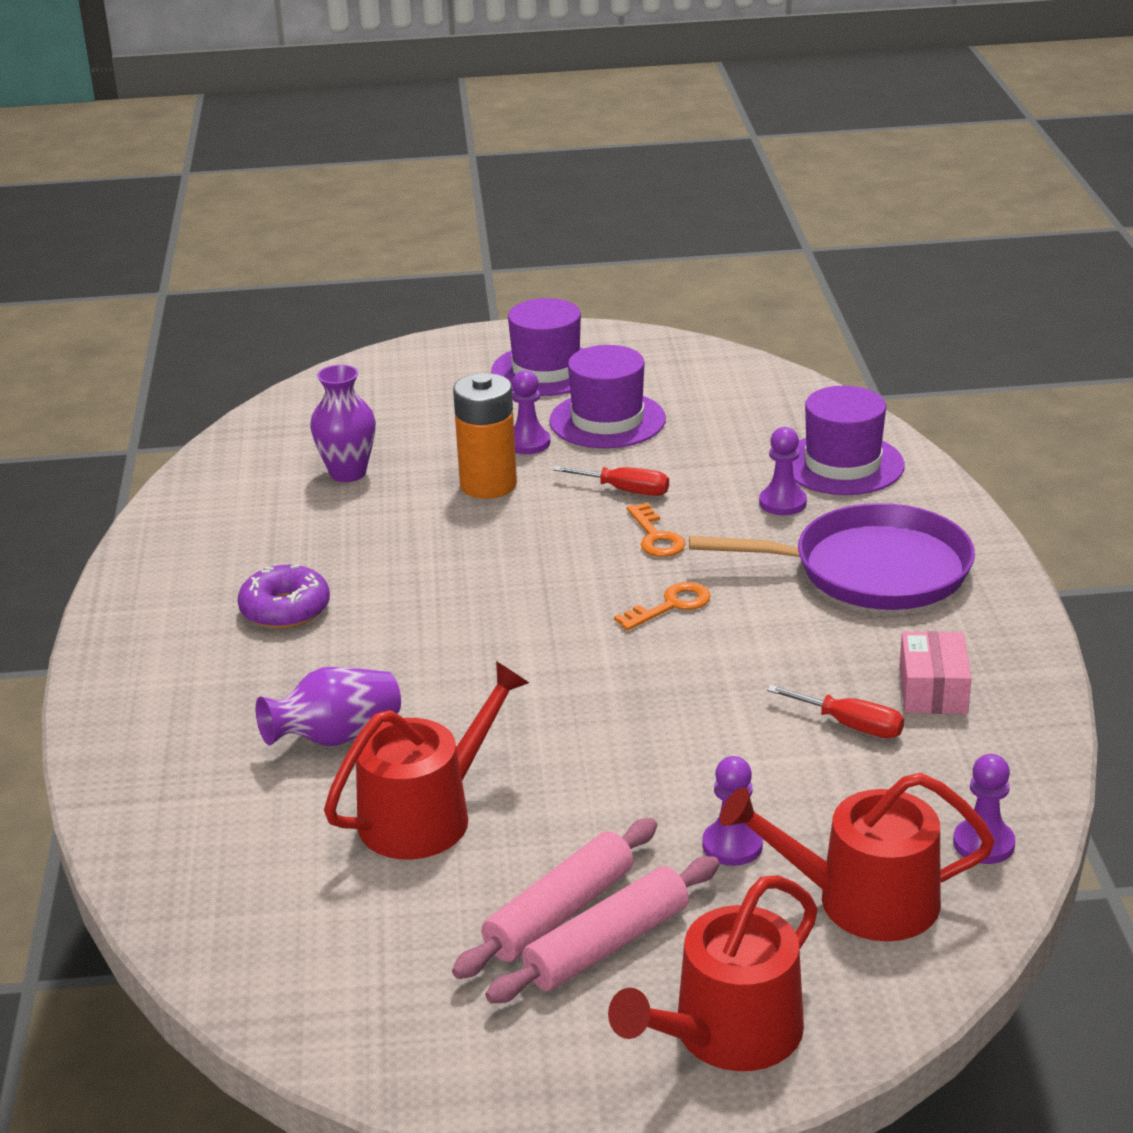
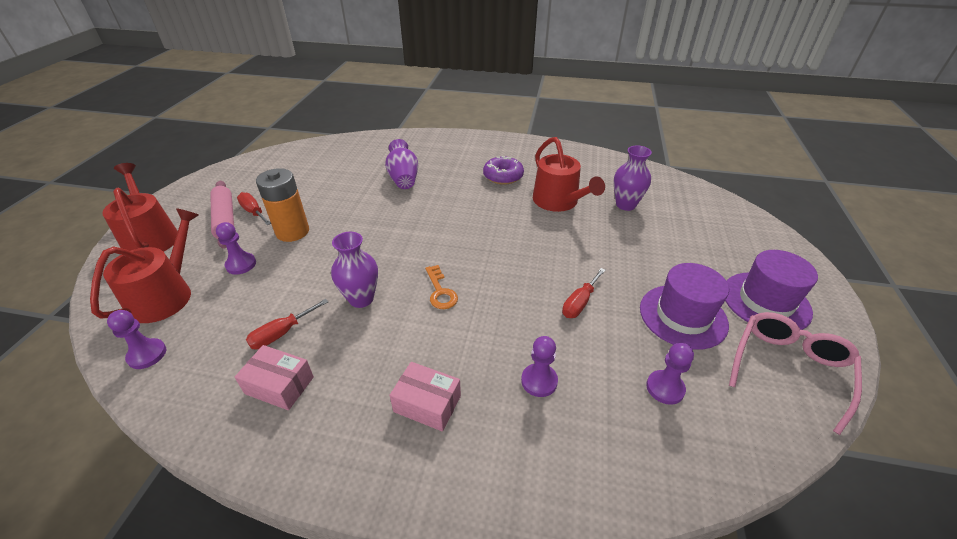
camera: 105 degrees right, 10 degrees up
(426, 815) = (338, 191): red watering can -> red watering can (558, 202)
(488, 485) = (601, 248): orange battery -> orange battery (292, 232)
(528, 443) = (652, 273): purple pawn -> purple pawn (665, 388)
(559, 913) = (254, 212): pink rolling pin -> red screwdriver
(656, 537) = (517, 303): orange key -> none
(658, 363) = (789, 369): none -> pink glasses
(732, 675) = (361, 299): none -> purple vase
(842, 464) = (590, 443): purple hat -> none
(872, 570) = (427, 404): purple pan -> pink box

